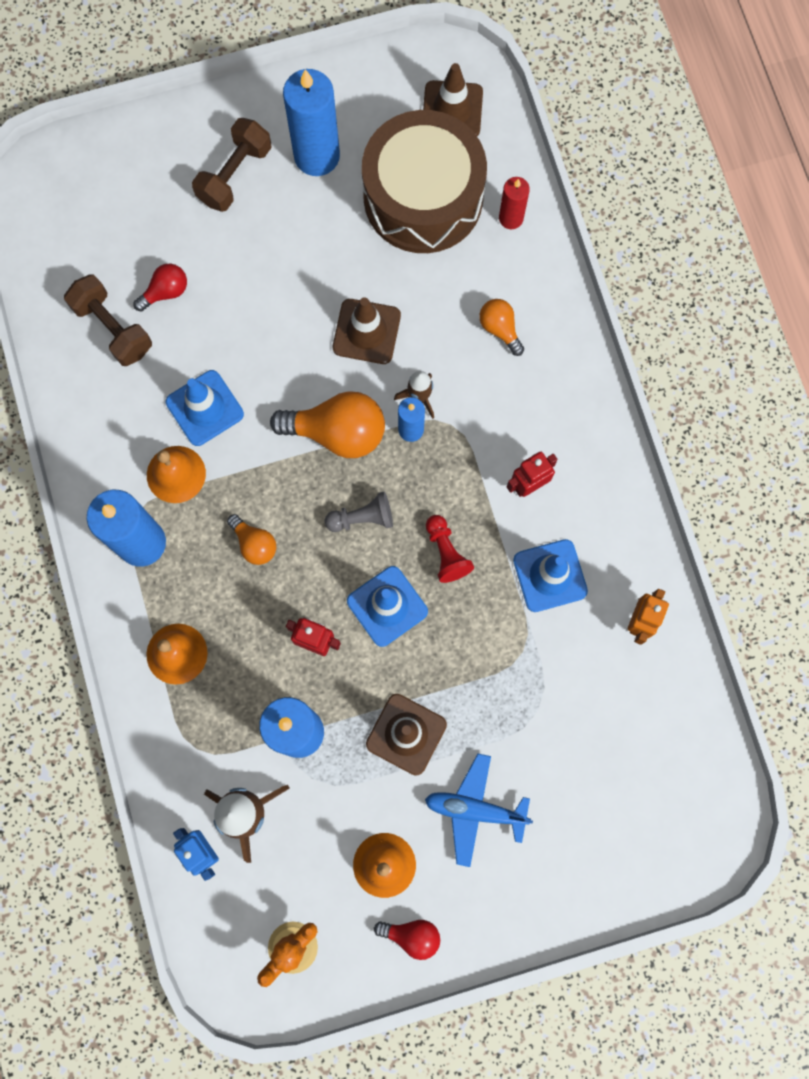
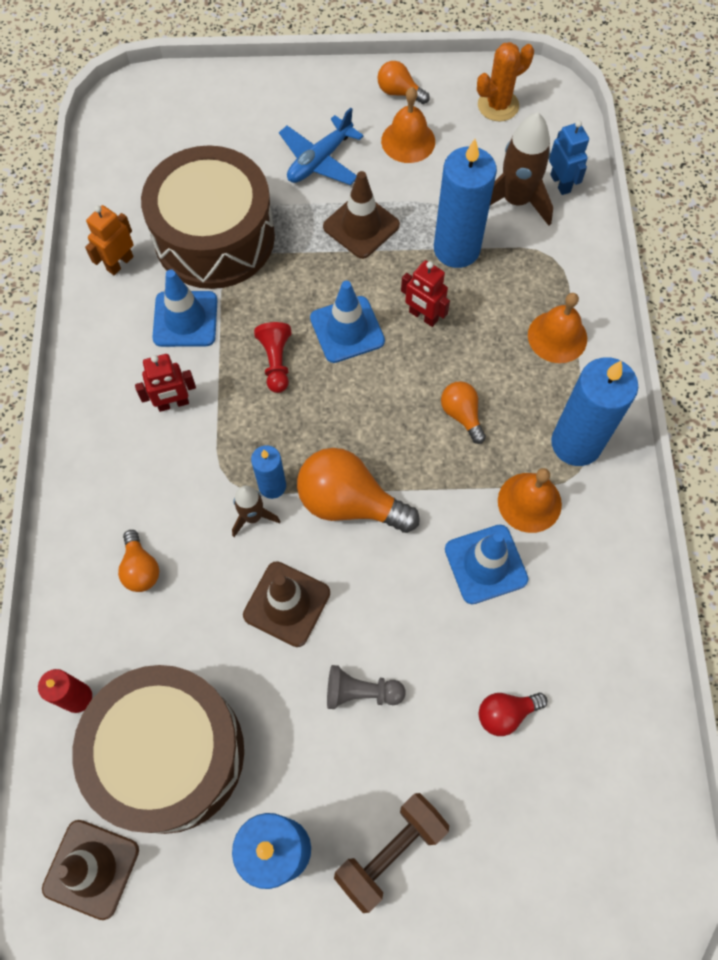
camera: 165 degrees left, 10 degrees down
(113, 328) = (575, 684): brown dumbbell -> none
(362, 518) = (347, 412): grey pawn -> grey pawn (361, 692)
(412, 935) = (399, 92): red light bulb -> orange light bulb
(475, 810) = (320, 160): blue plane -> blue plane turned 105 degrees clockwise
(555, 679) = (214, 237): none -> brown drum

